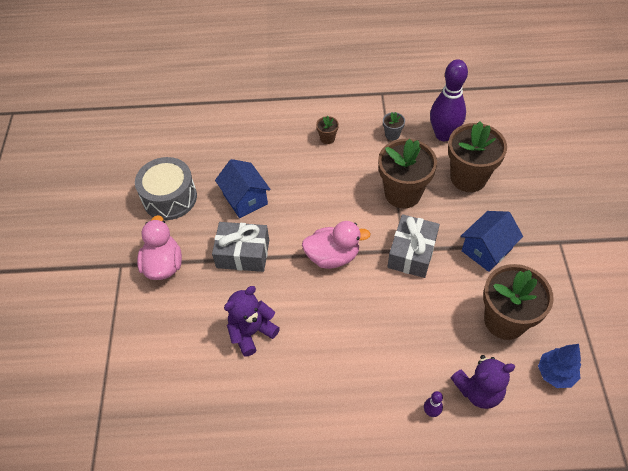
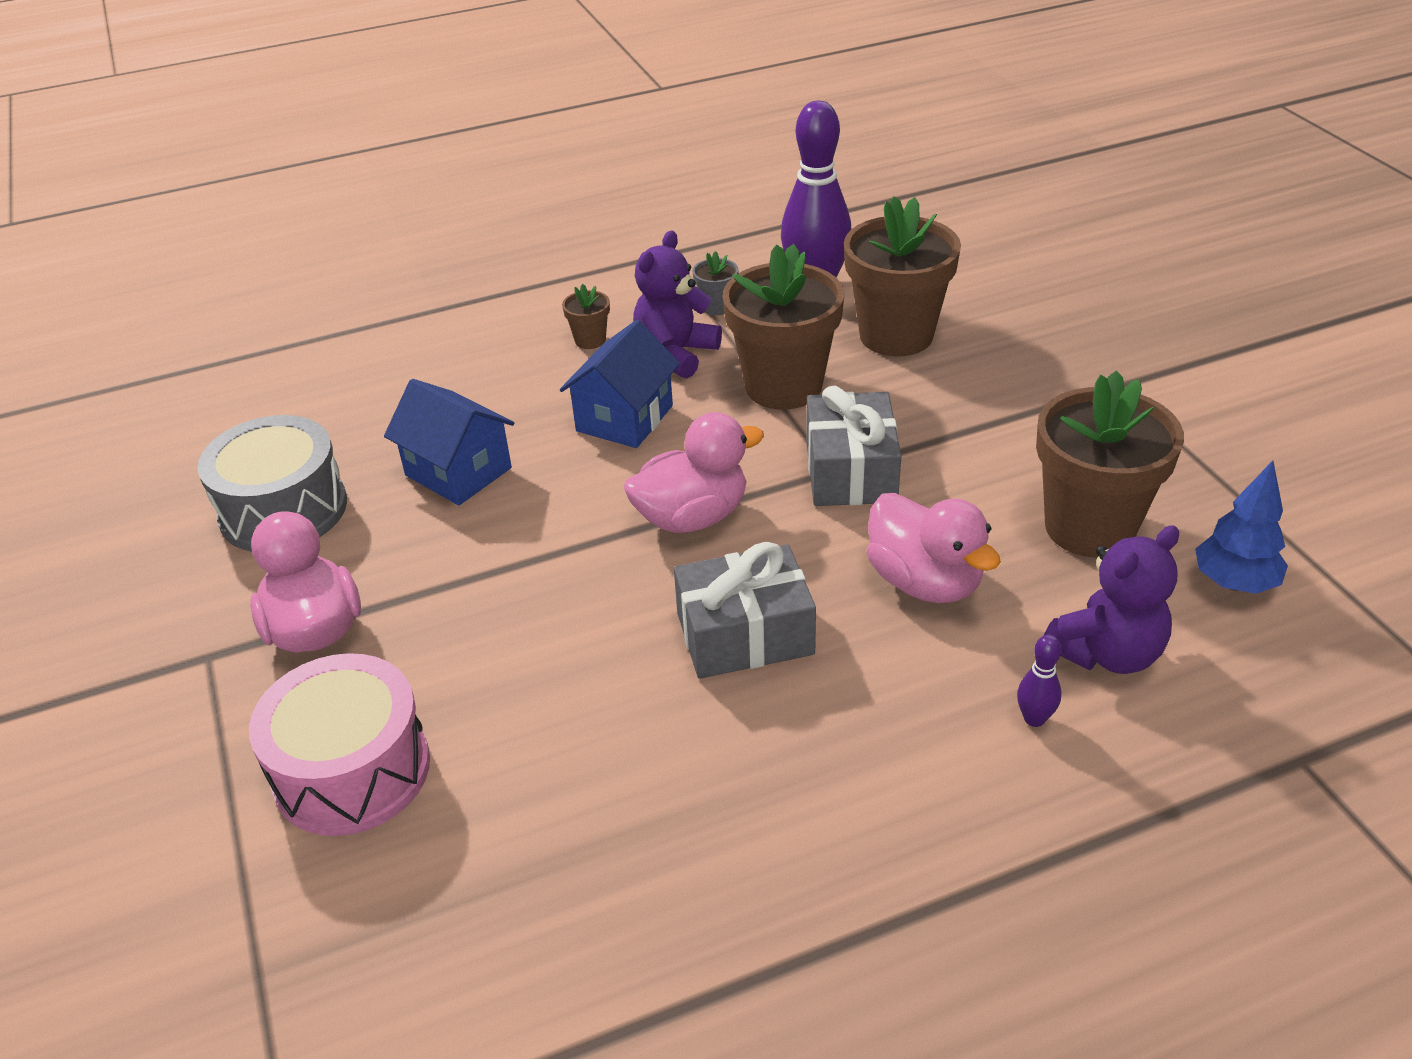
camera: 20 degrees left, 15 degrees down
(157, 339) = (352, 770): none -> pink drum
(243, 254) = (493, 562): grey gift -> grey gift (745, 634)
(252, 332) = (575, 693): purple teddy bear -> purple teddy bear (675, 354)
(417, 325) = (924, 582): none -> pink duck
(486, 250) = (991, 430): blue house -> blue house (624, 418)

